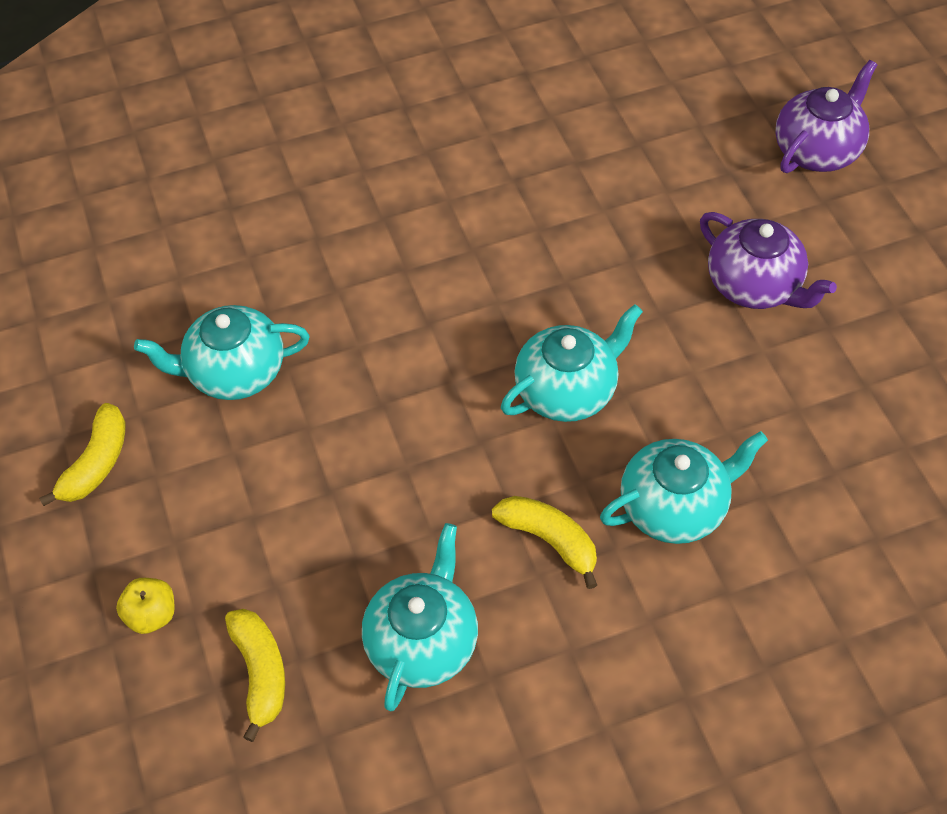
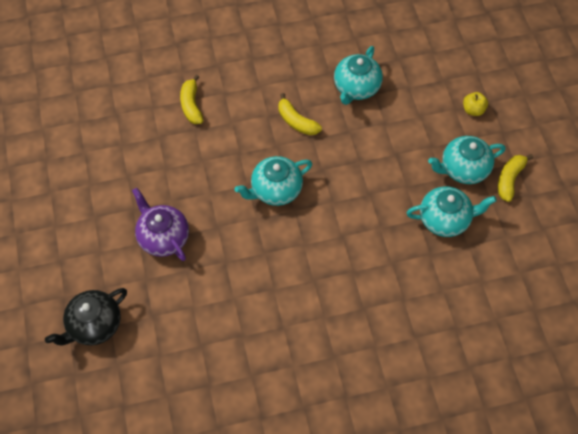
camera: 175 degrees left, 5 degrees up
(260, 672) = (424, 83): yellow banana -> yellow banana (191, 105)
(674, 507) = (237, 129): turquoise teapot -> turquoise teapot (463, 169)
(817, 150) = (94, 325): purple teapot -> black teapot

